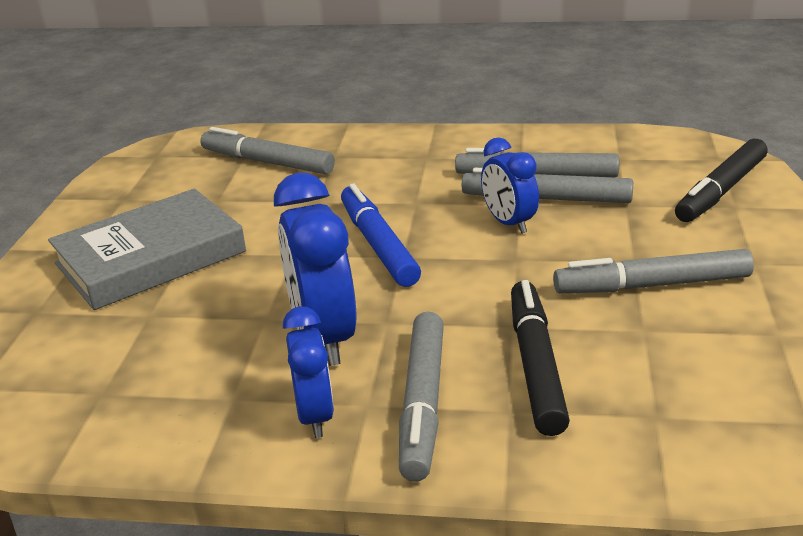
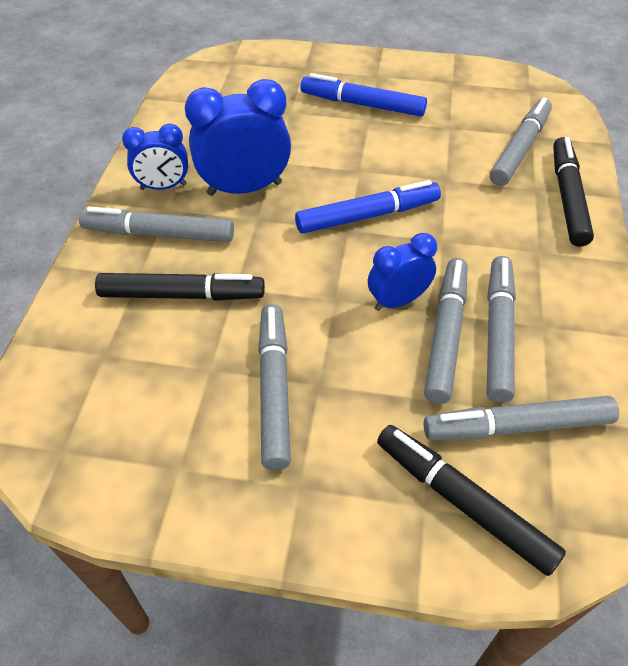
camera: 90 degrees right, 20 degrees up
(151, 258) = (362, 104): grey book -> blue marker
(348, 142) = (567, 197): none -> black marker
(636, 169) = (517, 426): none -> grey marker

